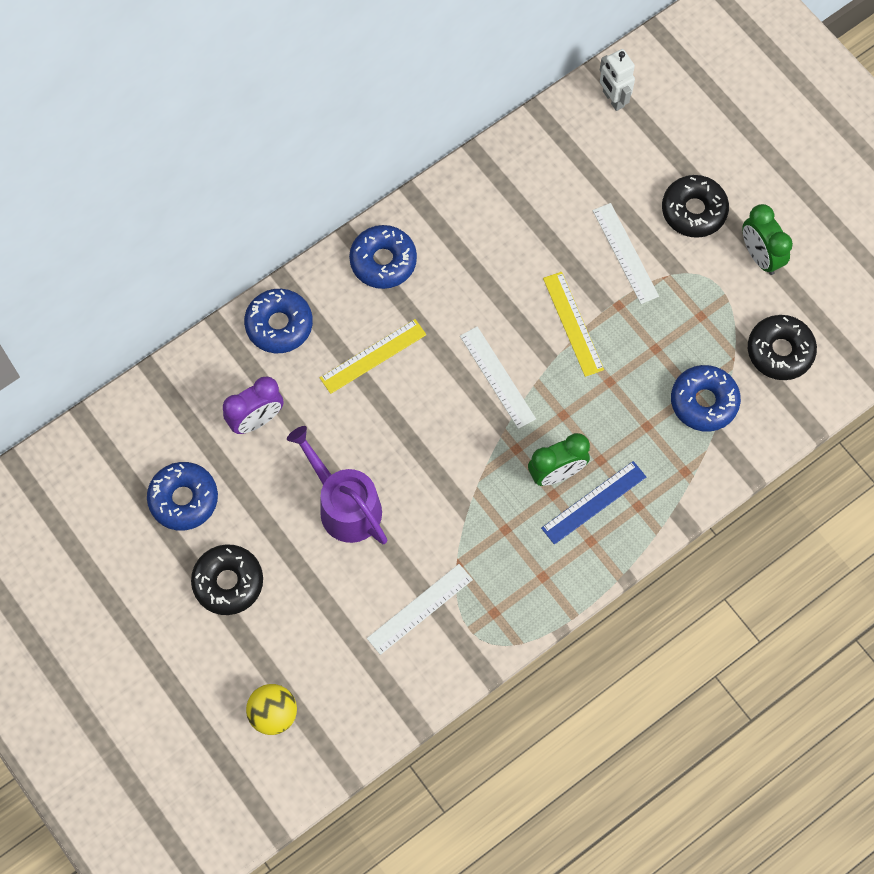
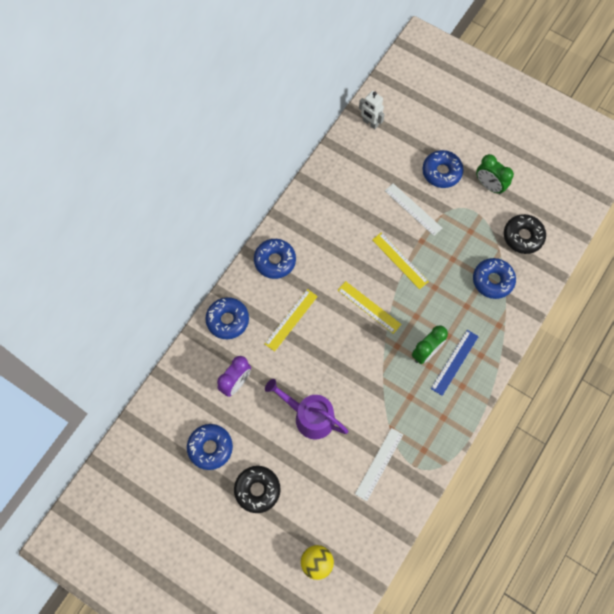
camera: 20 degrees left, 0 degrees up
(497, 377) = (369, 307): white ruler -> yellow ruler
(693, 211) = (441, 172): black donut -> blue donut

